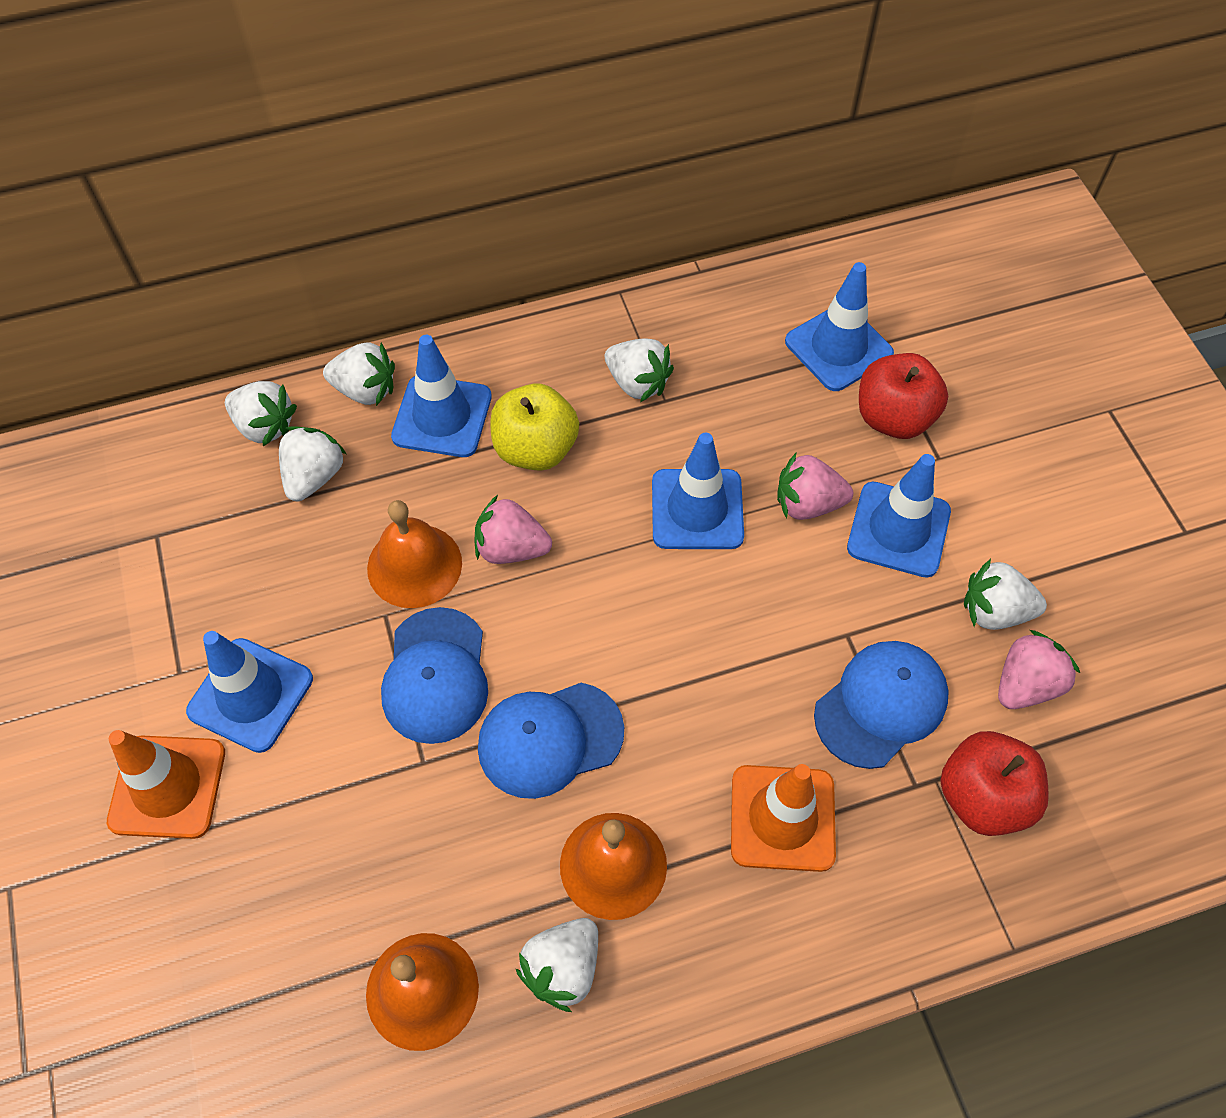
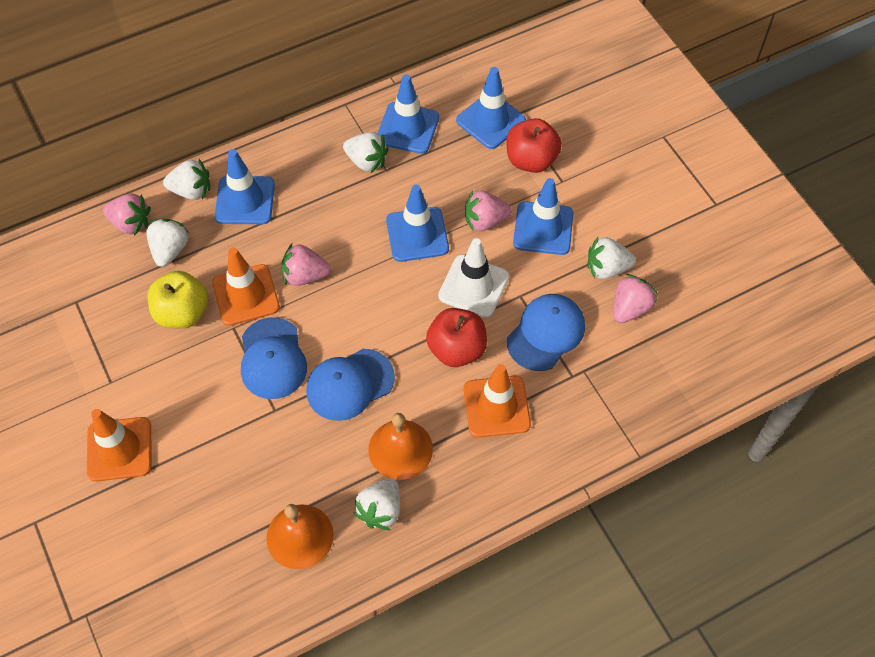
camera: 10 degrees left, 0 degrees up
(250, 695) = (159, 388): blue traffic cone -> blue traffic cone (408, 128)
(265, 426) = (130, 223): white strawberry -> pink strawberry
(414, 565) = (246, 295): orange bell -> orange traffic cone
(535, 449) = (309, 212): yellow apple -> yellow apple (182, 313)
(774, 607) = (473, 286): none -> white traffic cone
(983, 797) = (612, 376): red apple -> red apple (456, 349)

